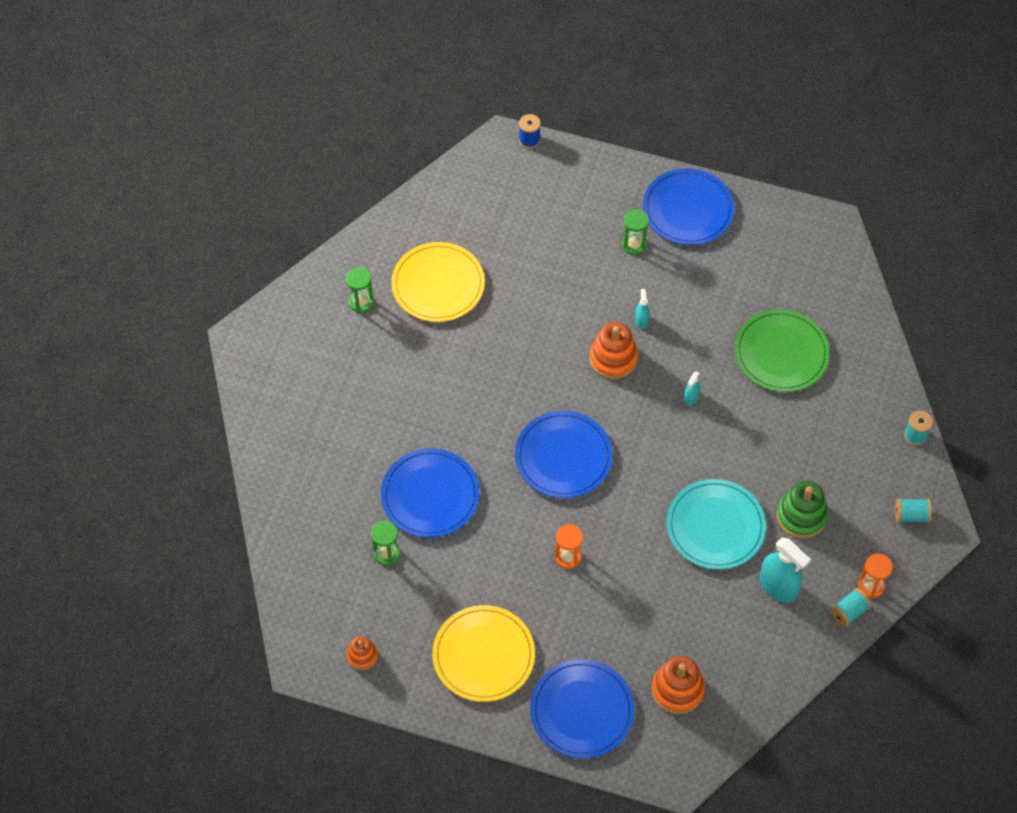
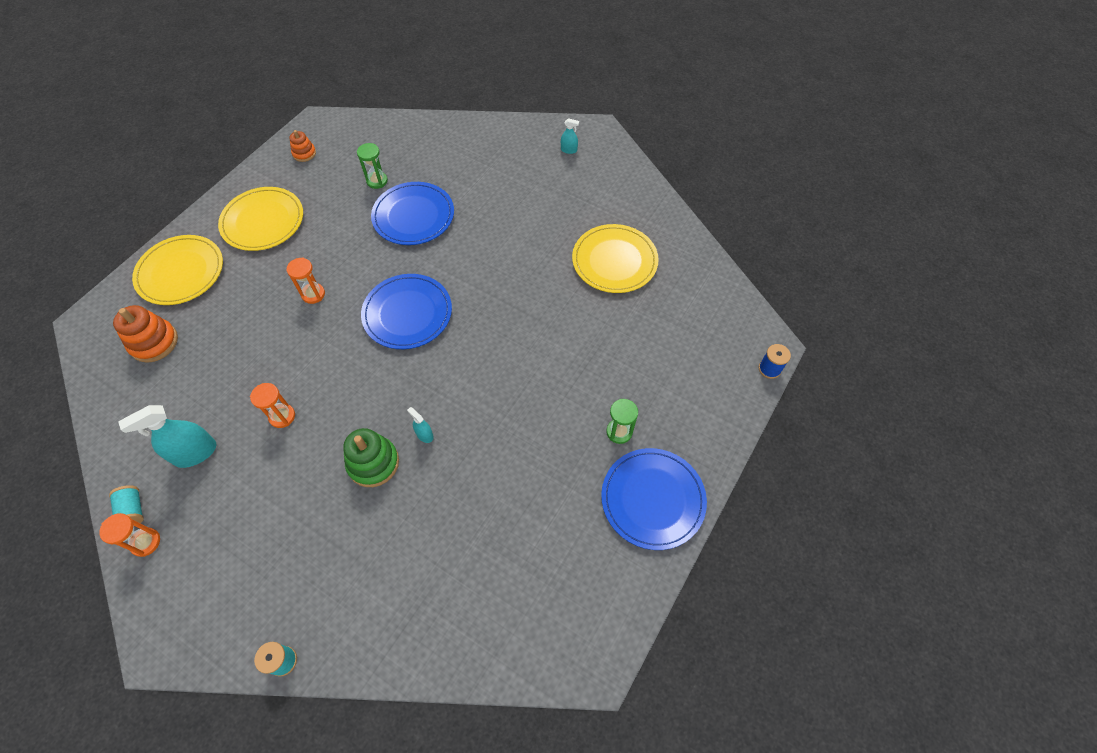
camera: 105 degrees right, 0 degrees up
(361, 302) = (611, 206): green hourglass -> none
(582, 710) = (180, 272): blue plate -> yellow plate
(613, 358) = (492, 378): orange stacking toy -> none
(641, 320) = (526, 414): turquoise spray bottle -> turquoise spray bottle (569, 150)
(715, 526) = (282, 416): turquoise plate -> orange hourglass
(781, 353) = (442, 541): green plate -> none
(801, 516) = (253, 499): green stacking toy -> green stacking toy (373, 463)
(911, 515) = (195, 616): turquoise spool -> none

